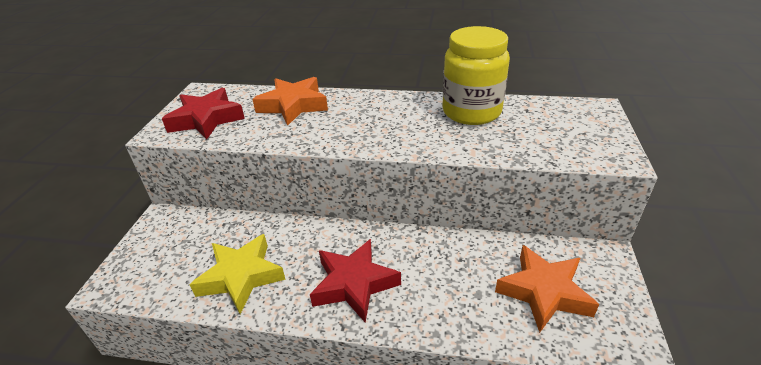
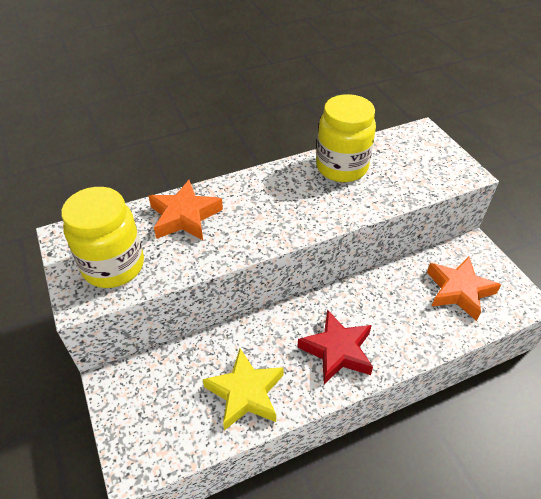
camera: 35 degrees left, 10 degrees up
(206, 119) = (113, 266): red star -> yellow jar

